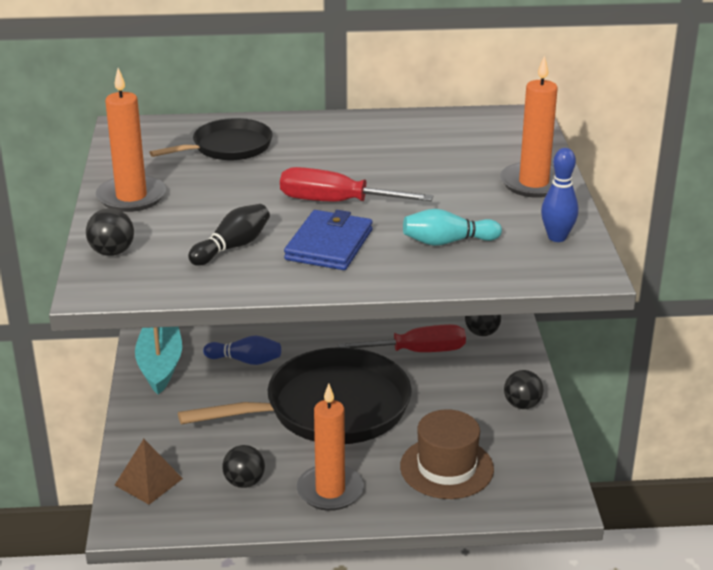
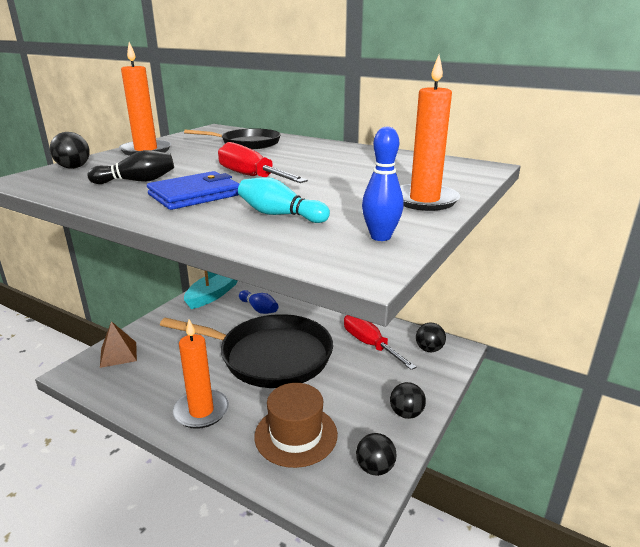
camera: 35 degrees right, 5 degrees down
(244, 482) = (163, 379): black ball -> black ball (375, 468)
(418, 351) = (369, 344): red screwdriver -> red screwdriver turned 150 degrees counterclockwise

